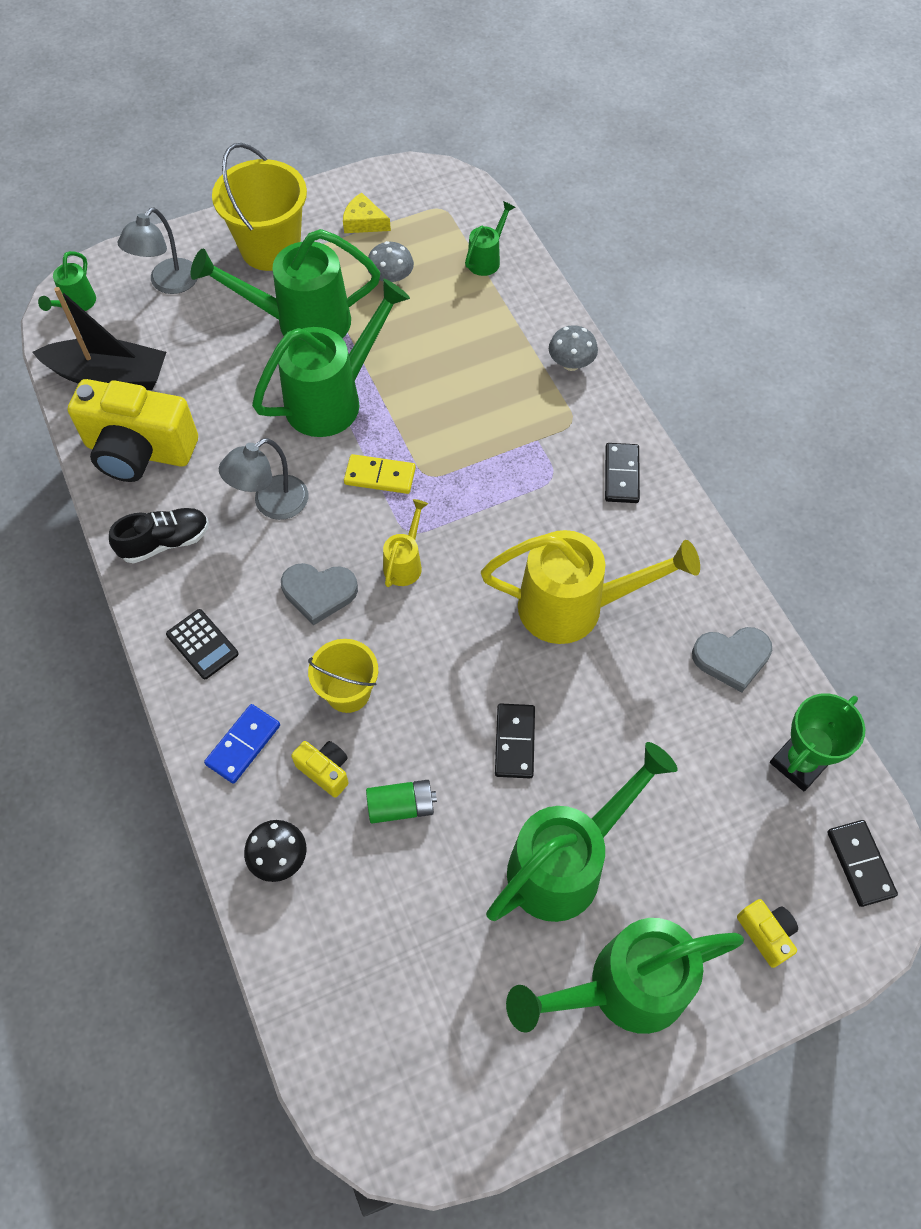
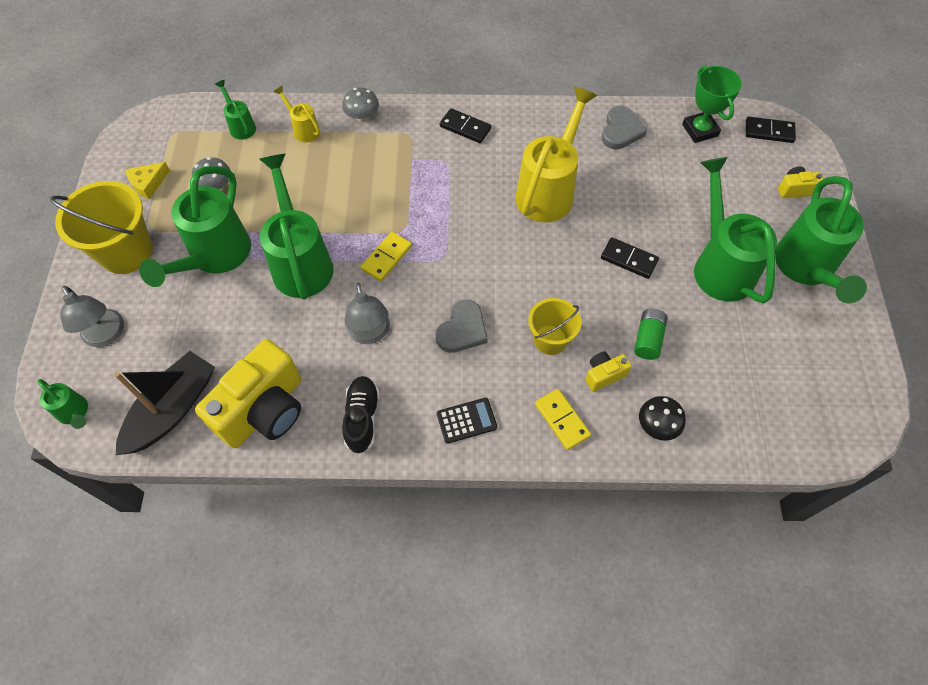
camera: 65 degrees left, 0 degrees up
(243, 744) = (561, 420): blue domino -> yellow domino
(405, 563) = (466, 269): yellow watering can -> yellow watering can (304, 129)

